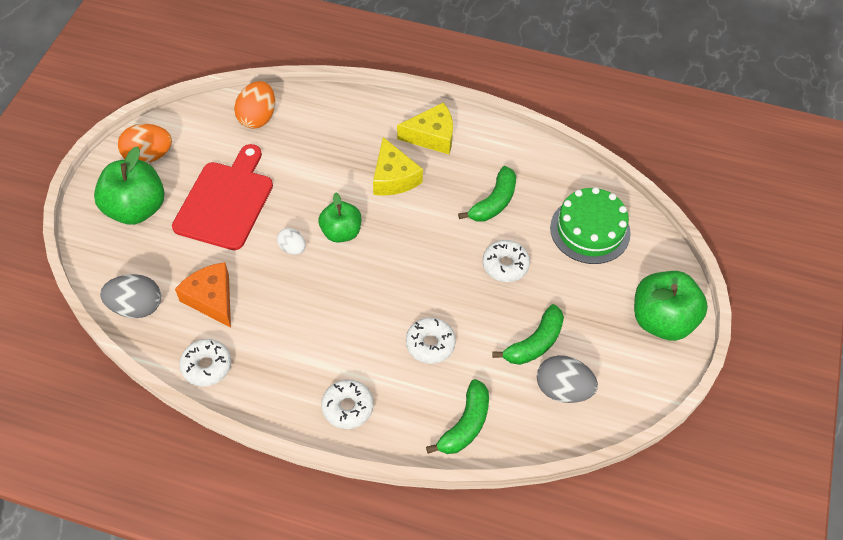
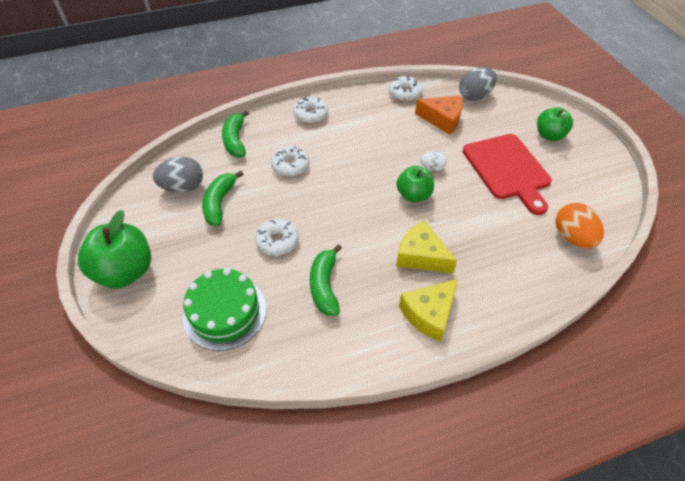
camera: 145 degrees right, 5 degrees down
(136, 209) = (549, 135): green apple -> green apple, size x0.64
(148, 156) = (592, 166): orange egg -> none

